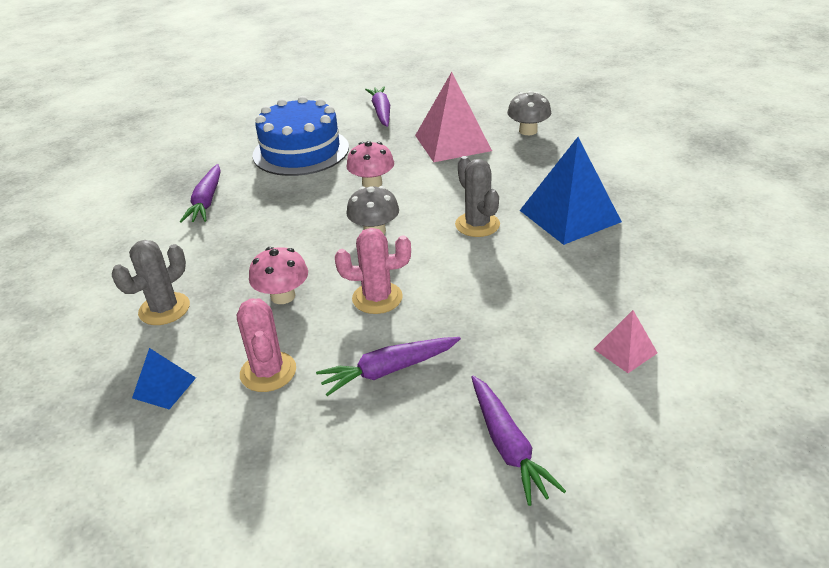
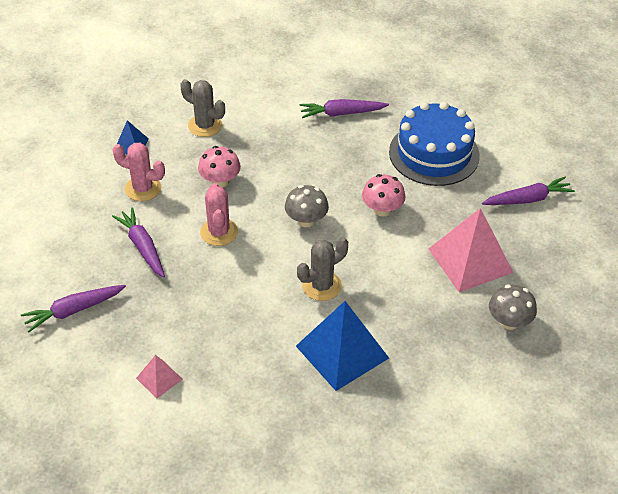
camera: 80 degrees right, 10 degrees up
(268, 372) = (143, 188): pink cactus -> pink cactus turned 45 degrees clockwise

